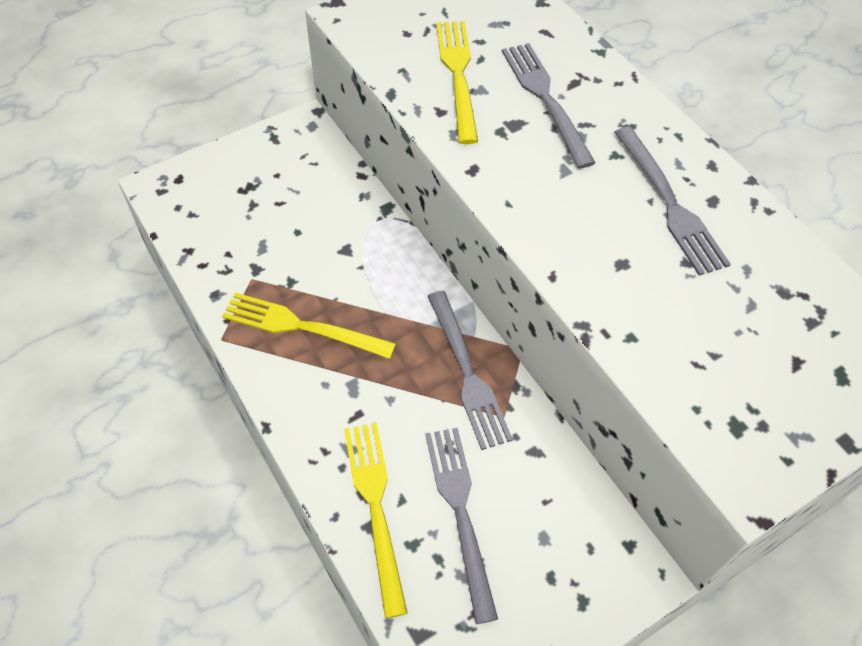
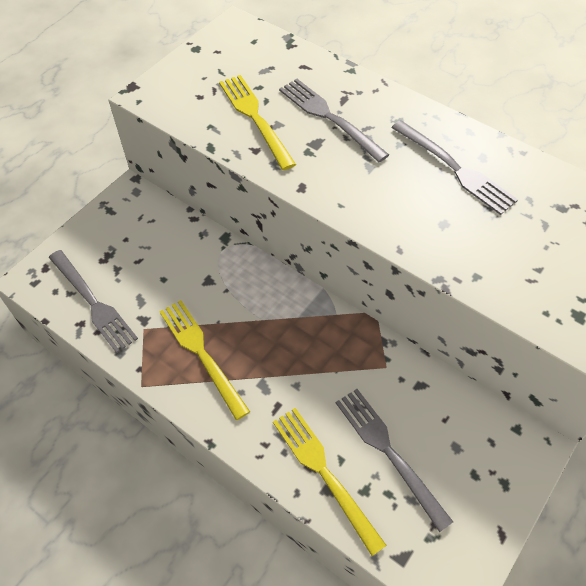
camera: 20 degrees left, 0 degrees up
(300, 326) = (201, 353): yellow fork -> yellow fork turned 60 degrees clockwise
(468, 374) = (345, 345): grey fork -> grey fork (94, 303)

